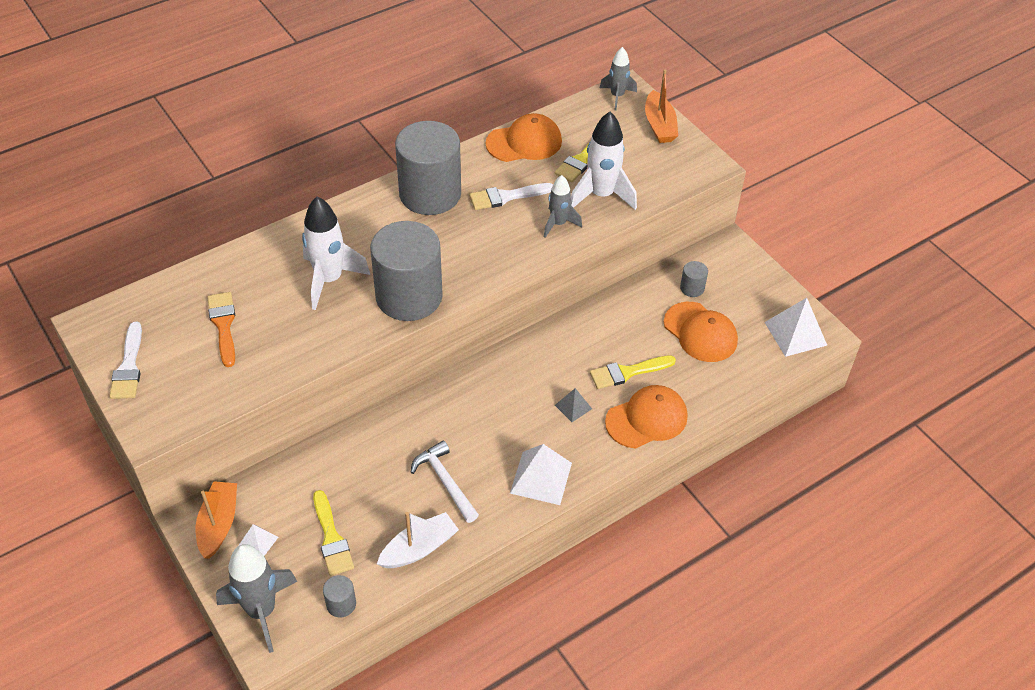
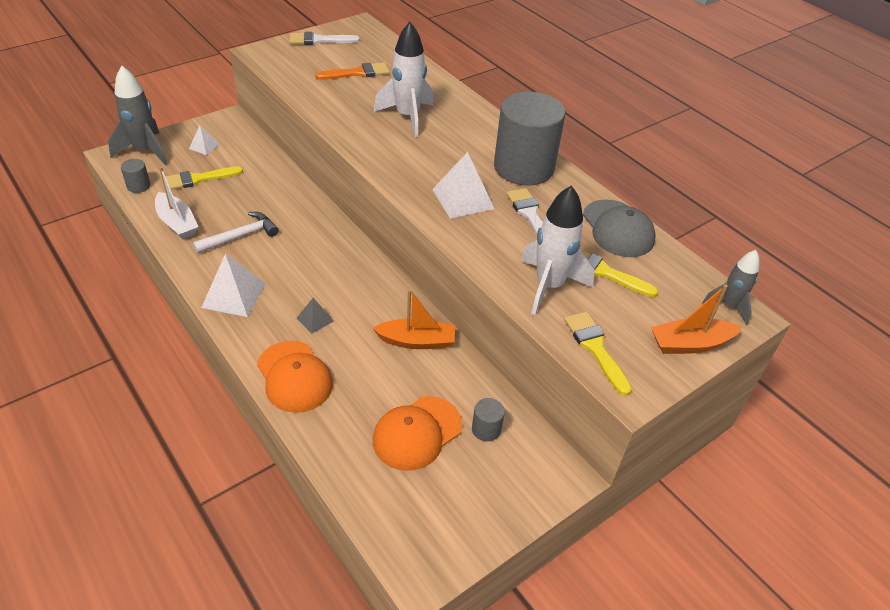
camera: 85 degrees right, 5 degrees down
(218, 524) = (223, 129): orange boat -> orange boat (416, 341)
(409, 296) = (389, 157): grey cylinder -> none
(524, 142) = (618, 229): orange cap -> grey cap
(558, 224) = (497, 252): grey rocket -> none
(627, 372) = (358, 363): yellow brush -> yellow brush (595, 348)
(795, 333) = (420, 539): white pyramid -> white pyramid (463, 199)

